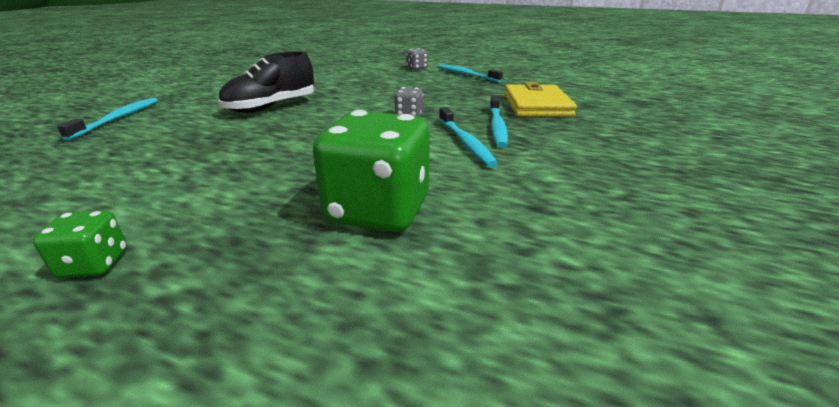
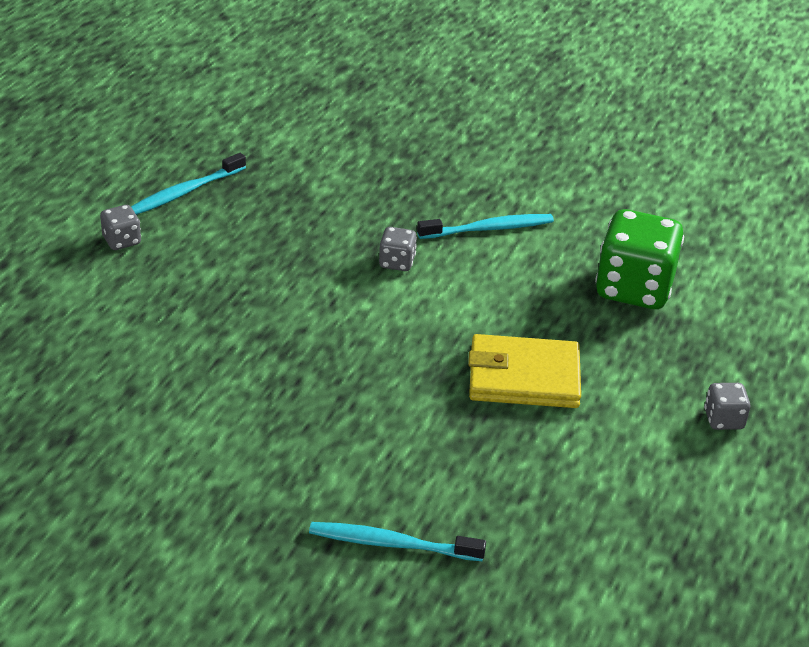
camera: 90 degrees left, 10 degrees up
(94, 264) = (723, 419): green dice -> grey dice
(271, 107) = (348, 390): black shoe -> none
(497, 126) = (440, 201): turquoise toothbrush -> none
(536, 105) = (363, 159): yellow wallet -> yellow wallet (524, 377)

